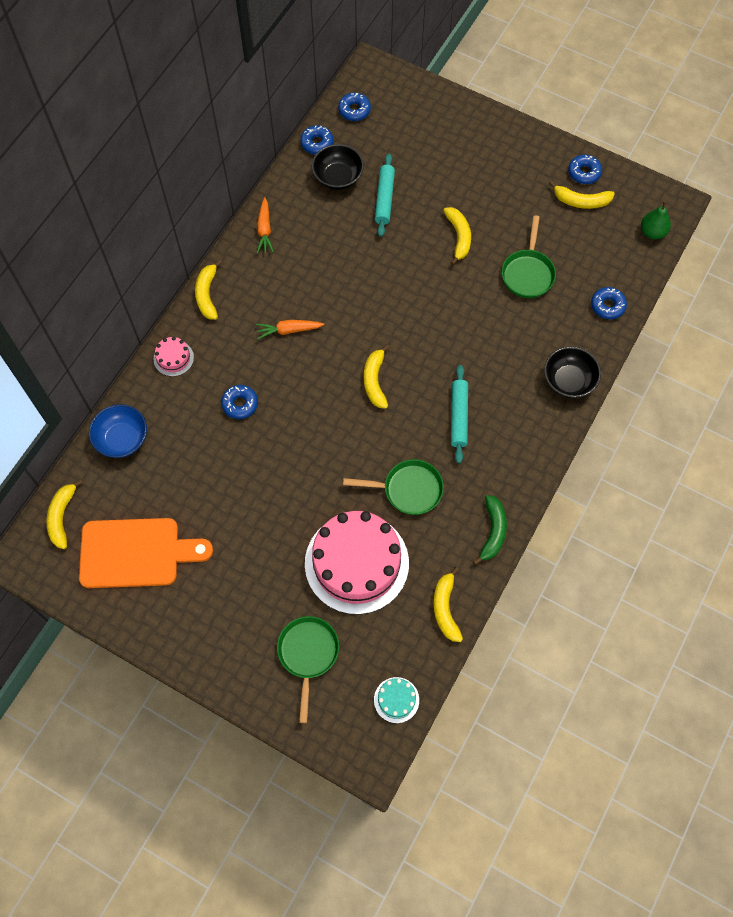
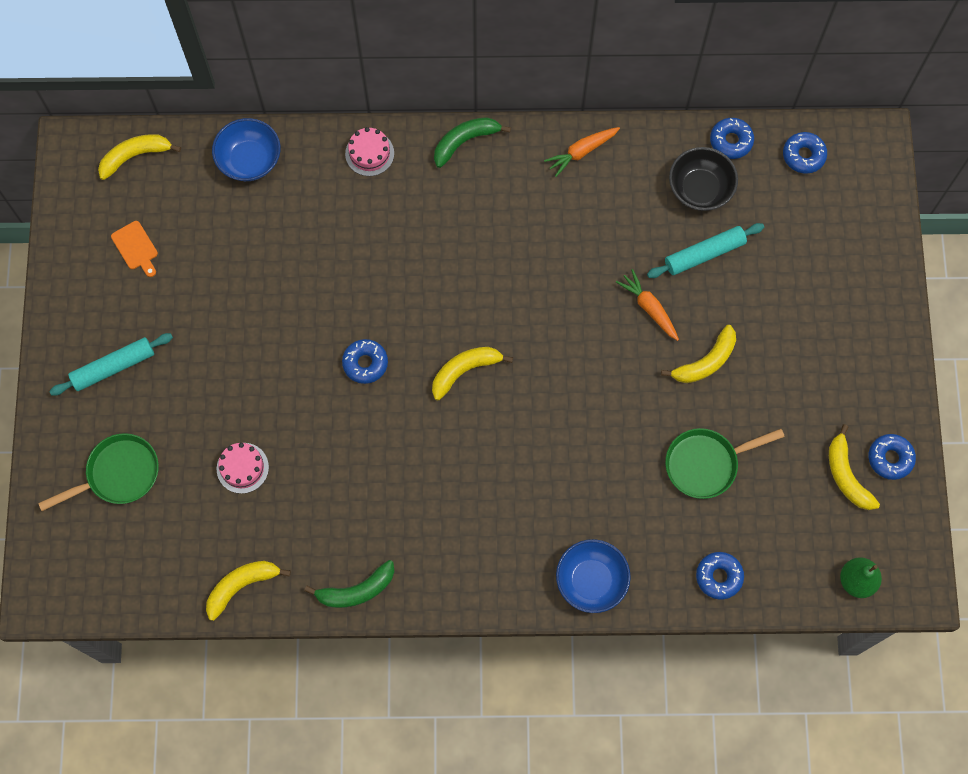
camera: 60 degrees right, 5 degrees up
(136, 553) = (136, 247): orange cutting board -> orange cutting board, size x0.40
(207, 294) = (465, 141): yellow banana -> green banana
(240, 404) = (355, 250): blue donut -> blue donut (365, 363)
(288, 330) = (472, 248): orange carrot -> orange carrot (649, 308)
(356, 563) = (242, 468): pink cake -> pink cake, size x0.42
(396, 700) = (116, 588): turquoise cake -> none
(408, 489) = (355, 475): green pan -> none
(459, 416) = (474, 482): turquoise rolling pin -> turquoise rolling pin (113, 367)
(568, 381) = (591, 580): black bowl -> blue bowl

